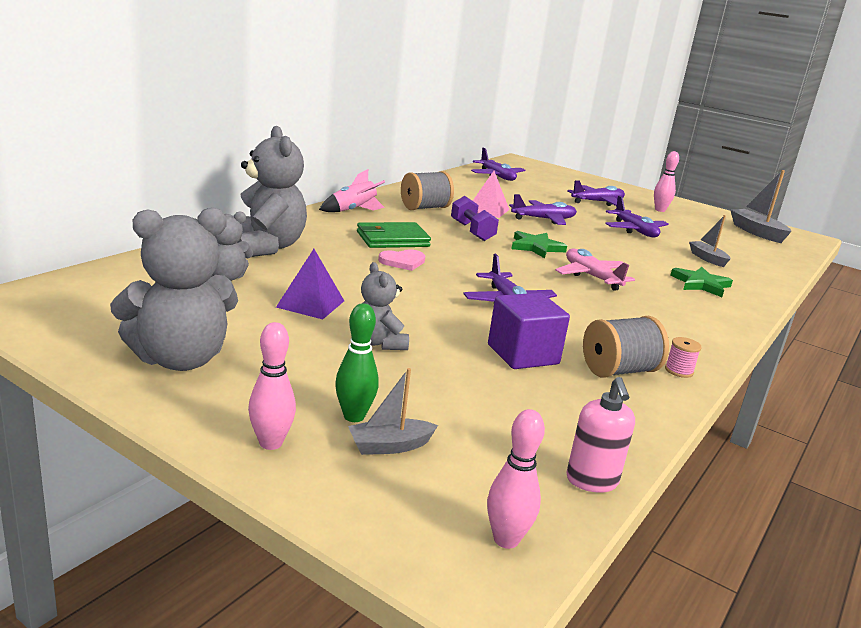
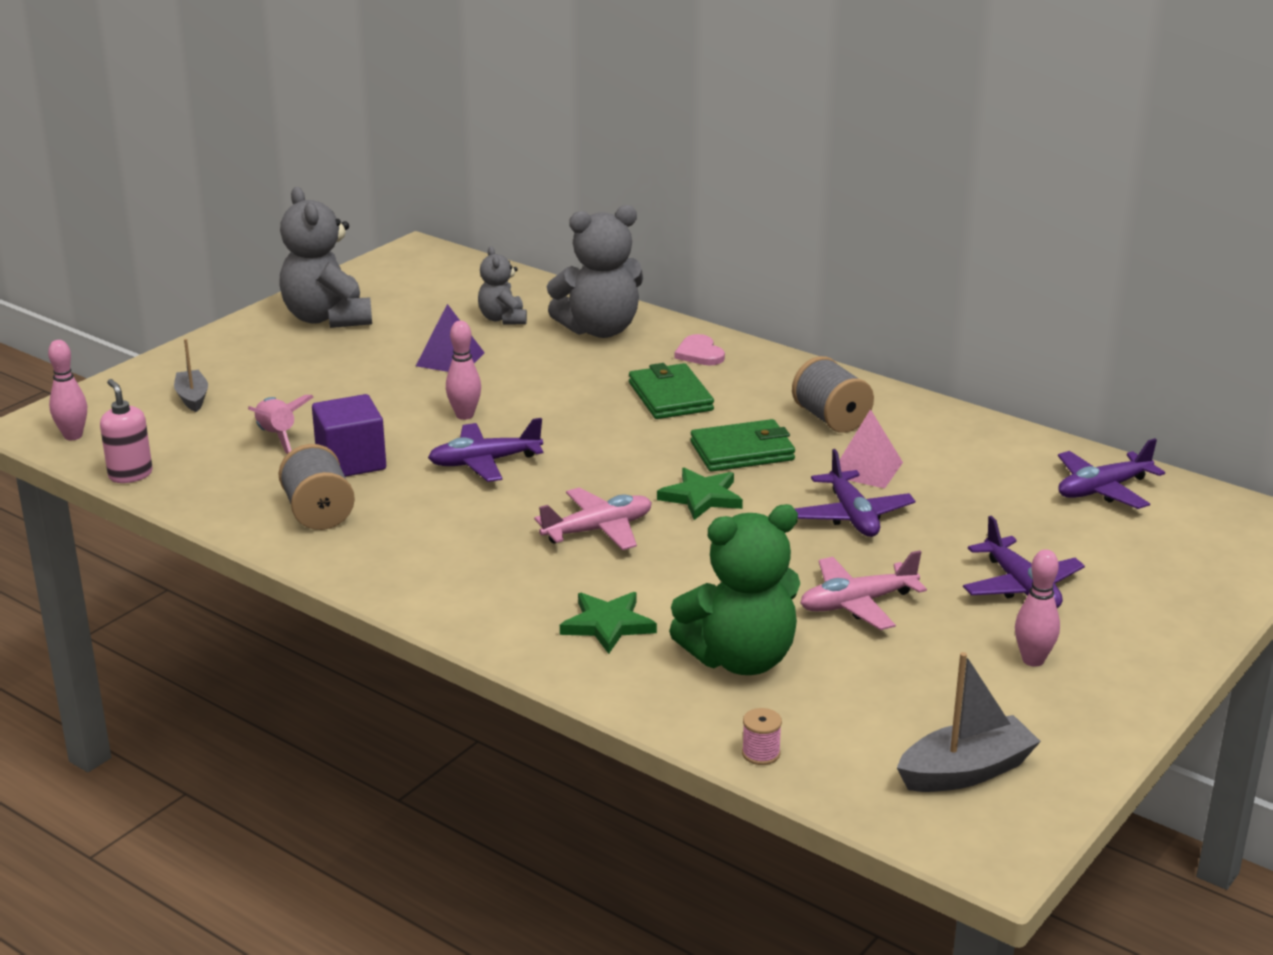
camera: 95 degrees right, 5 degrees up
(271, 443) = (202, 358): pink bowling pin -> pink bowling pin (464, 415)
(353, 211) = (773, 370): pink rocket -> pink rocket (277, 437)
(354, 416) = (236, 384): green bowling pin -> none
(379, 343) = (367, 392): grey teddy bear -> none
(403, 262) = (591, 403): pink heart -> pink heart (699, 353)
(472, 231) = (742, 451): purple dumbbell -> green wallet
(592, 481) = (130, 475): pink soap dispenser -> pink soap dispenser turned 60 degrees clockwise
(634, 230) = (857, 603): purple plane -> pink plane
(679, 371) = (320, 551): pink spool -> pink spool (761, 753)
(707, 259) = (740, 659): grey boat -> green teddy bear

